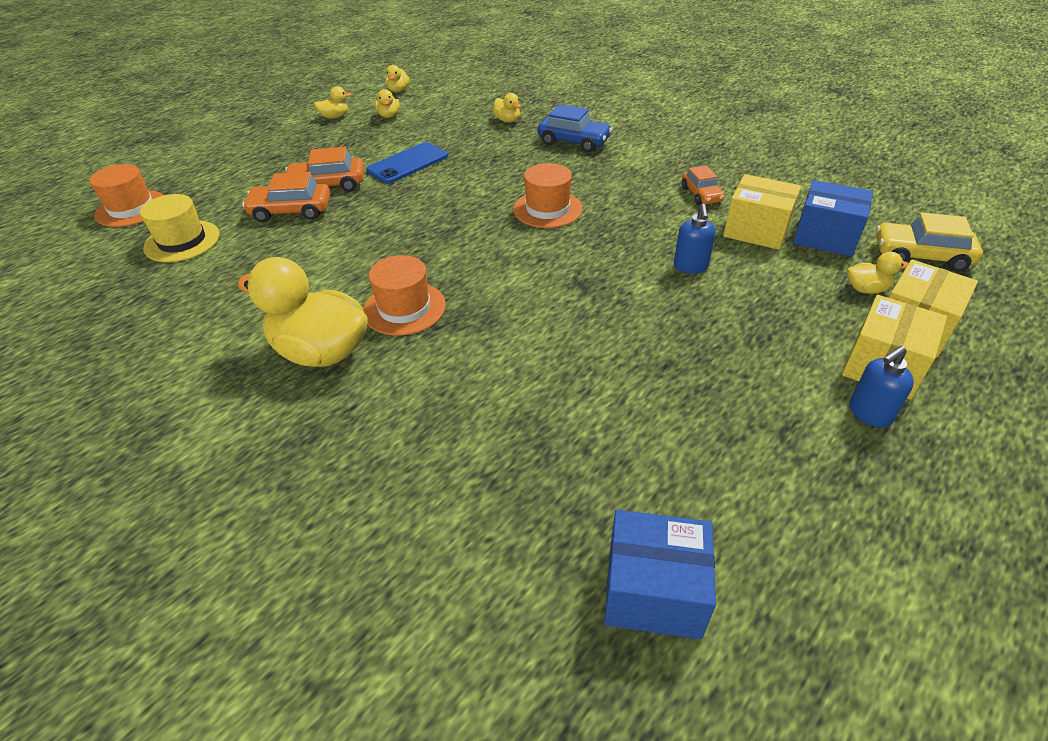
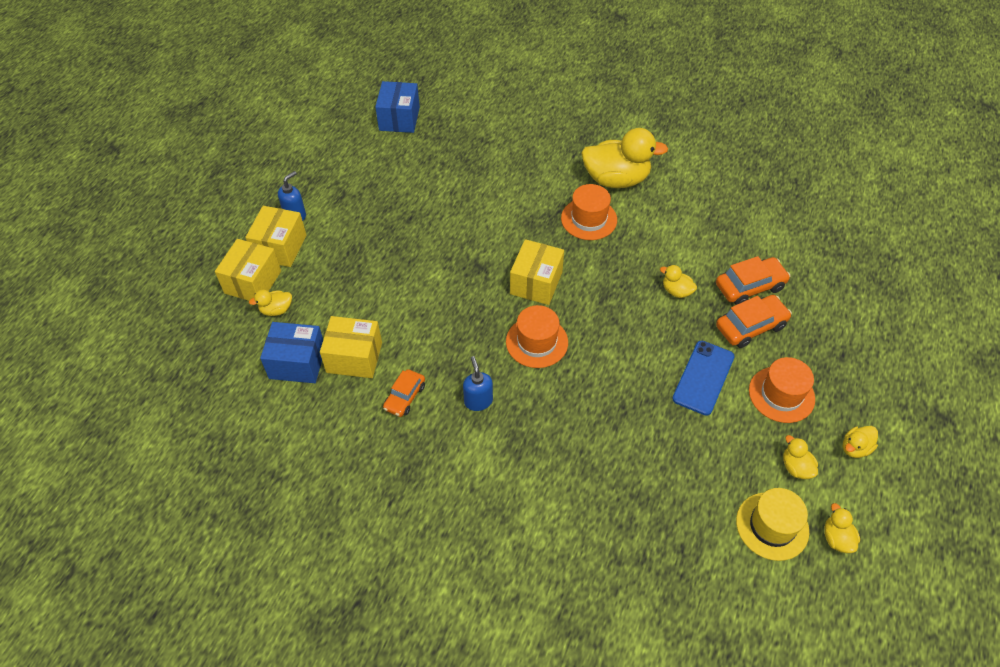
camera: 160 degrees right, 10 degrees up
(131, 208) = (882, 257): orange hat -> orange hat (781, 394)
(182, 241) = (798, 236): yellow hat -> yellow hat (772, 526)
(507, 120) = (651, 492): yellow duck -> yellow duck (676, 291)
(519, 255) = (536, 283): none -> yellow box
(574, 141) = (555, 463): blue car -> none
(653, 591) = (399, 119): blue box -> blue box turned 75 degrees counterclockwise
(690, 267) = (404, 302): blue soap dispenser -> blue soap dispenser (478, 401)
(701, 194) = (405, 397): orange car -> orange car turned 120 degrees counterclockwise
(921, 256) = (225, 357): yellow car -> none

